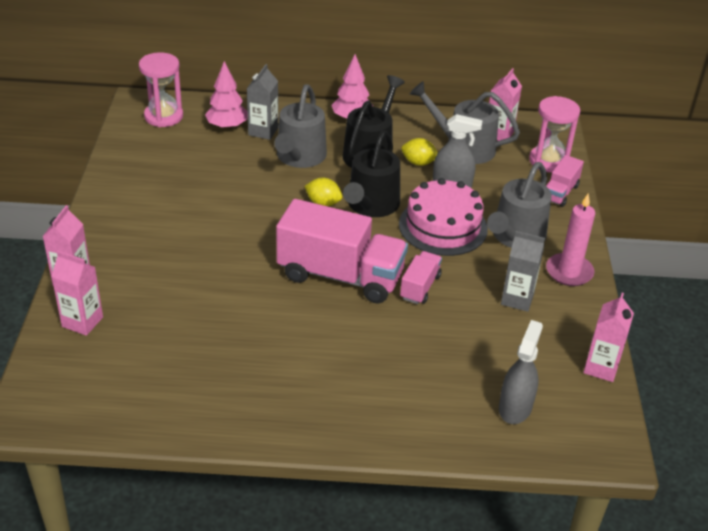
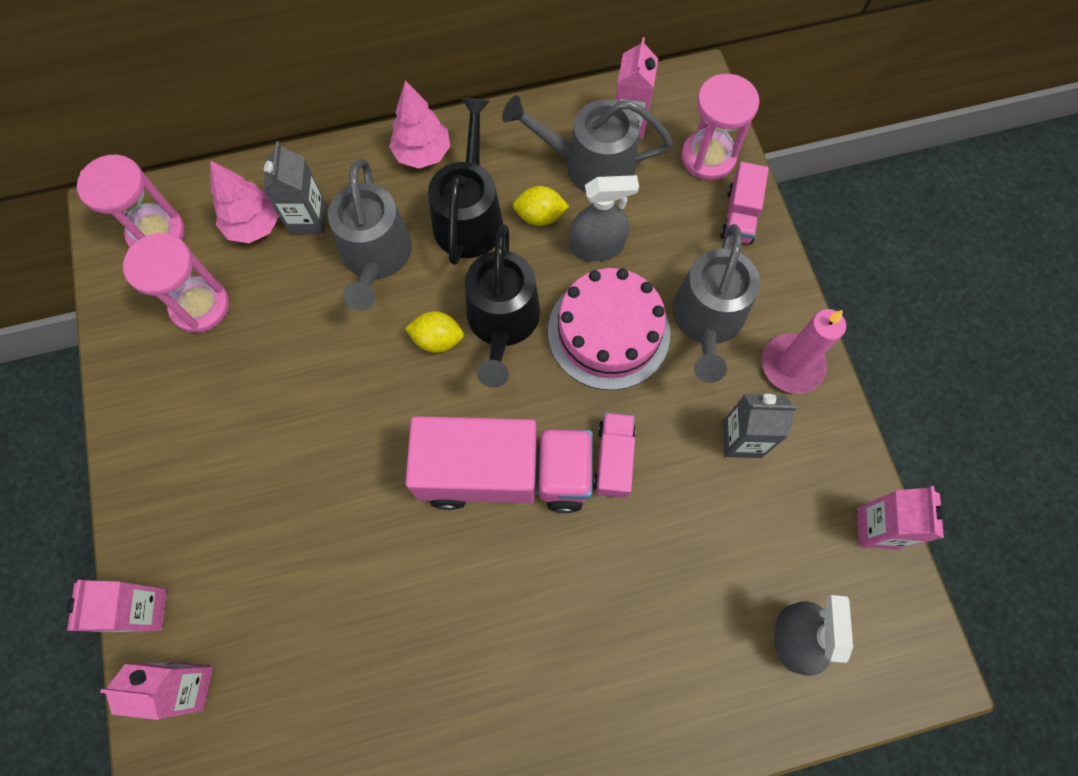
camera: 15 degrees left, 30 degrees up
(175, 154) = (200, 306): none -> pink hourglass

